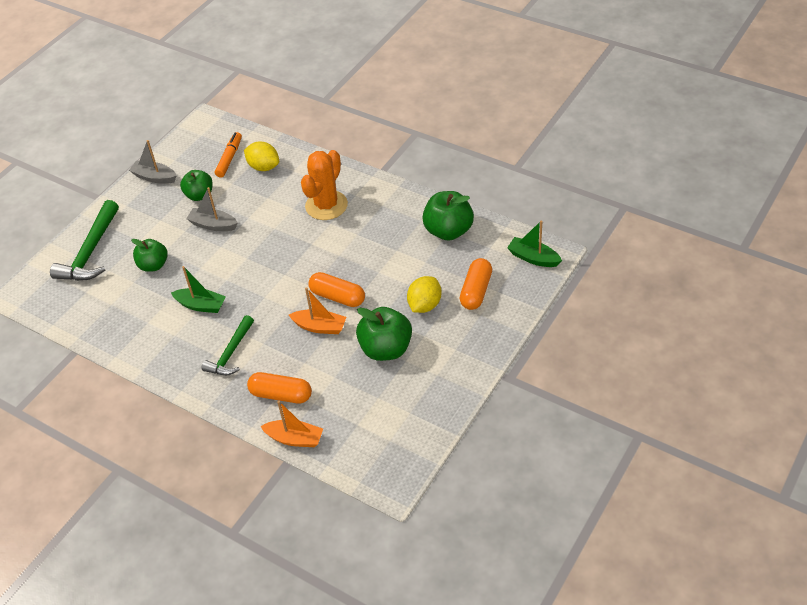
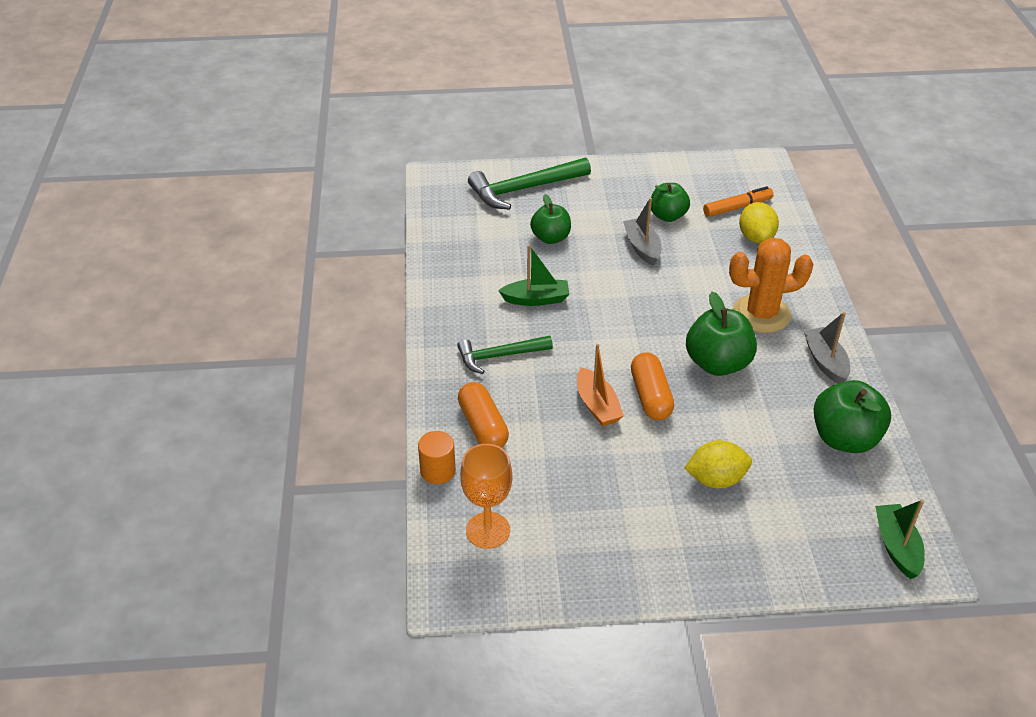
camera: 50 degrees right, 5 degrees down
(154, 177) = (655, 174): grey boat -> grey boat (825, 362)
(201, 305) = (536, 299): green boat -> green boat turned 75 degrees counterclockwise
(294, 439) = (438, 471): orange boat -> orange cylinder
(364, 437) = (488, 530): none -> orange goblet
(386, 349) = (621, 480): green apple -> green apple (717, 363)
(476, 291) = (785, 517): orange capsule -> none

